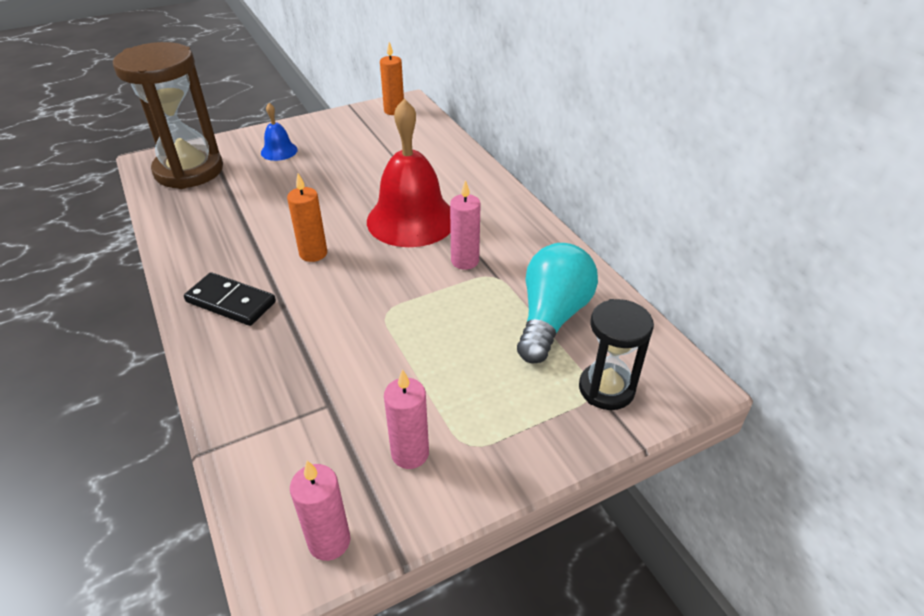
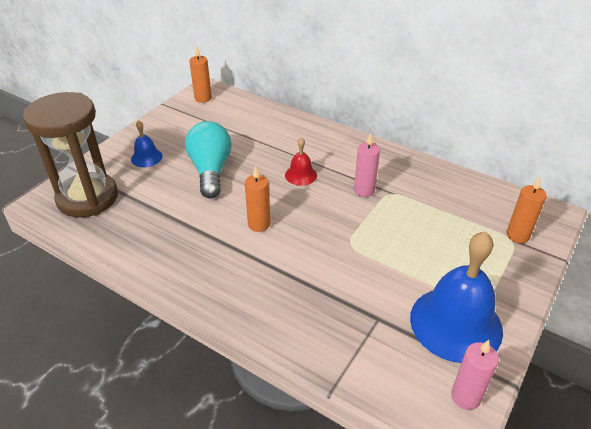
camera: 30 degrees left, 0 degrees up
(231, 302) = (238, 282): black domino -> none
(410, 453) = (456, 323): pink candle -> blue bell
(411, 219) = (301, 175): red bell -> red bell, size x0.46
(552, 317) = (449, 206): turquoise light bulb -> turquoise light bulb (211, 170)
(606, 389) = (517, 235): black hourglass -> orange candle

